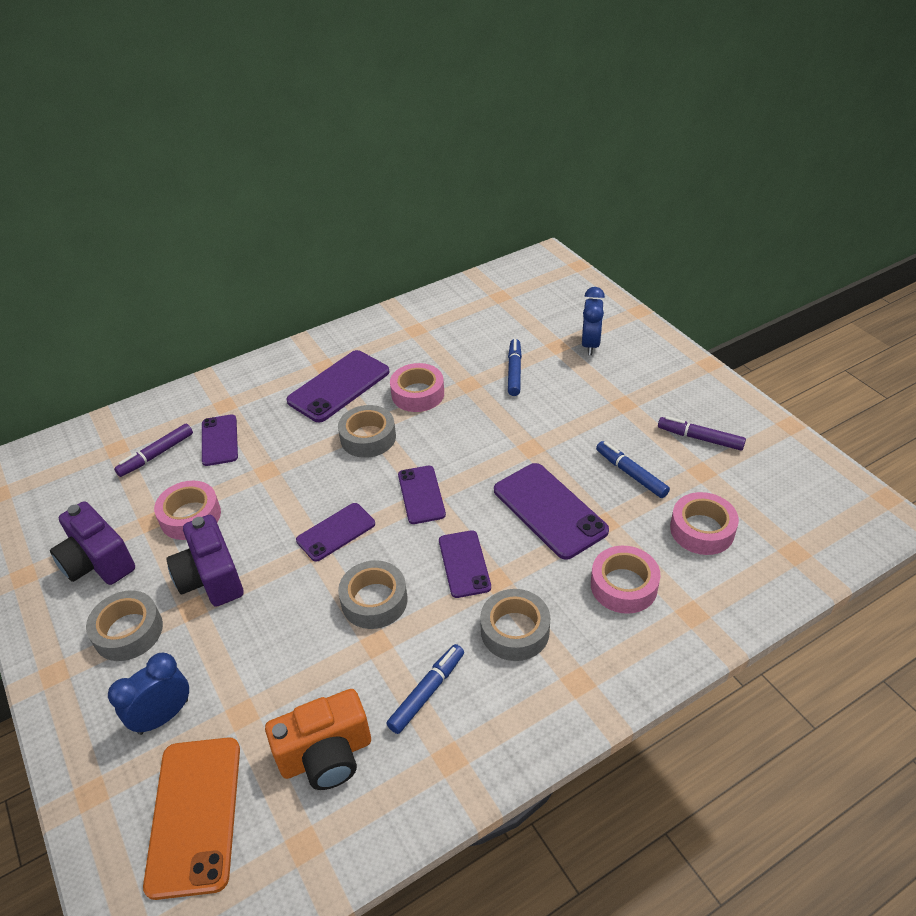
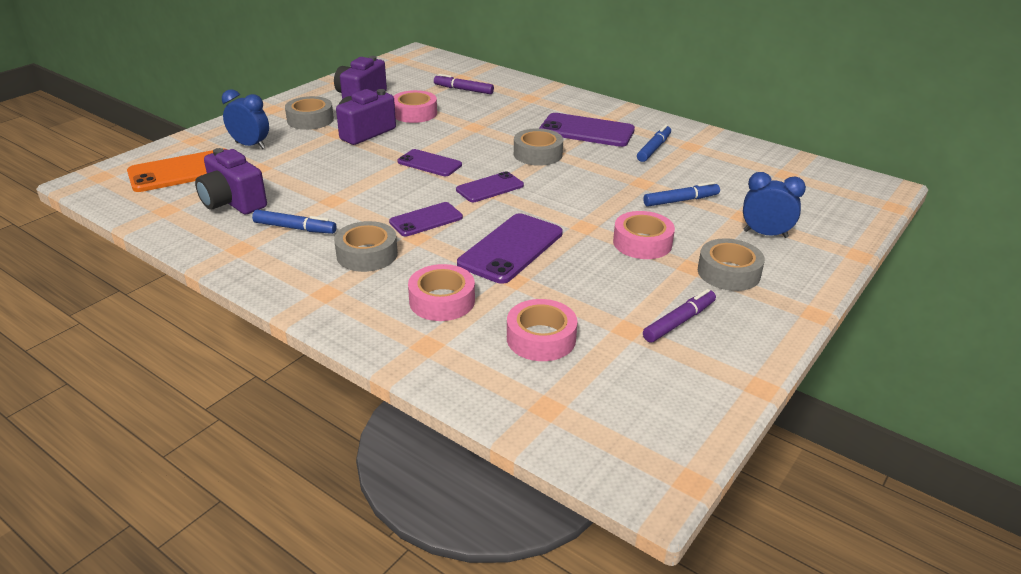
camera: 65 degrees right, 10 degrees down
(219, 440) = (492, 104): purple phone -> none
(326, 755) = (233, 202): orange camera -> purple camera
(374, 600) = (371, 191): grey tape -> grey tape (728, 272)
(418, 394) = (607, 163): pink tape -> pink tape (642, 243)
(590, 344) = (765, 234): blue clock -> blue clock turned 150 degrees counterclockwise
(631, 474) = (590, 285): blue marker -> blue marker (653, 148)
(700, 438) = (679, 322): purple marker -> purple marker turned 45 degrees clockwise

